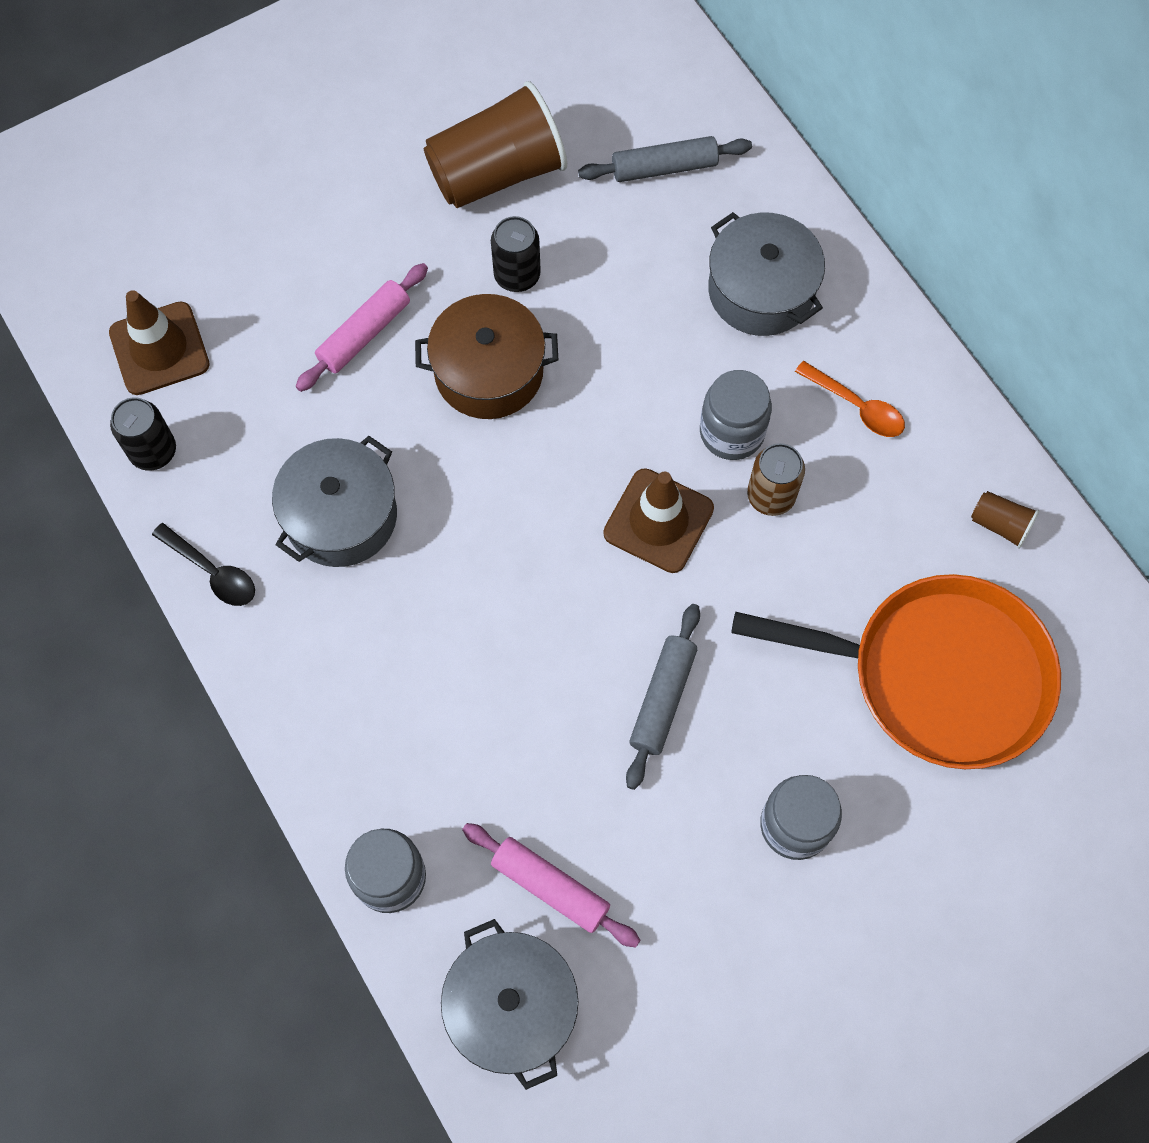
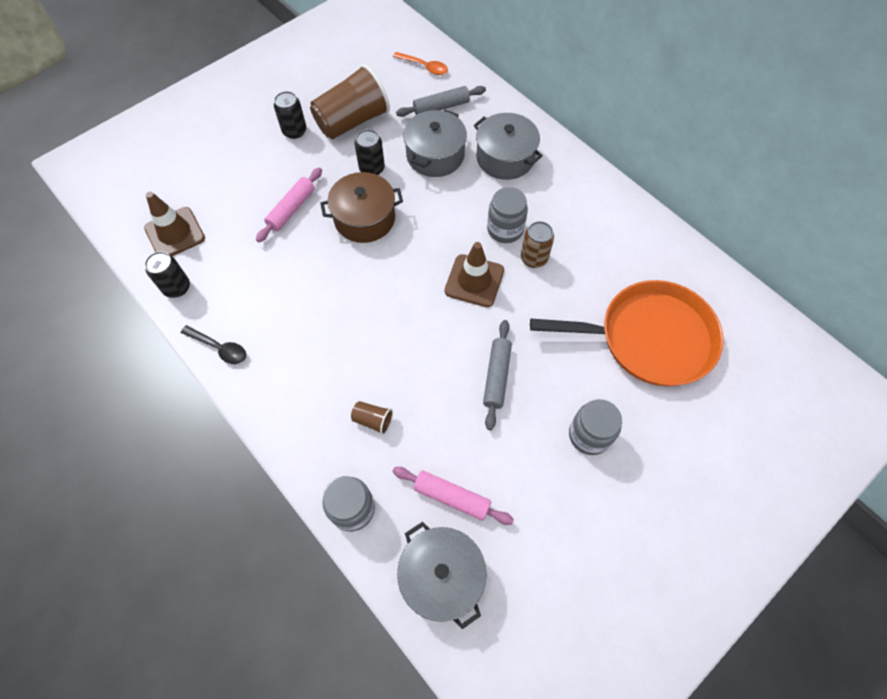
camera: 10 degrees left, 5 degrees down
(341, 516) = (292, 305): grey pot -> grey pot (435, 155)
(390, 178) = (294, 131): none -> black can
(856, 406) = (569, 207): orange spoon -> orange spoon (424, 67)
(1000, 525) = (662, 254): brown cup -> brown cup (373, 420)

